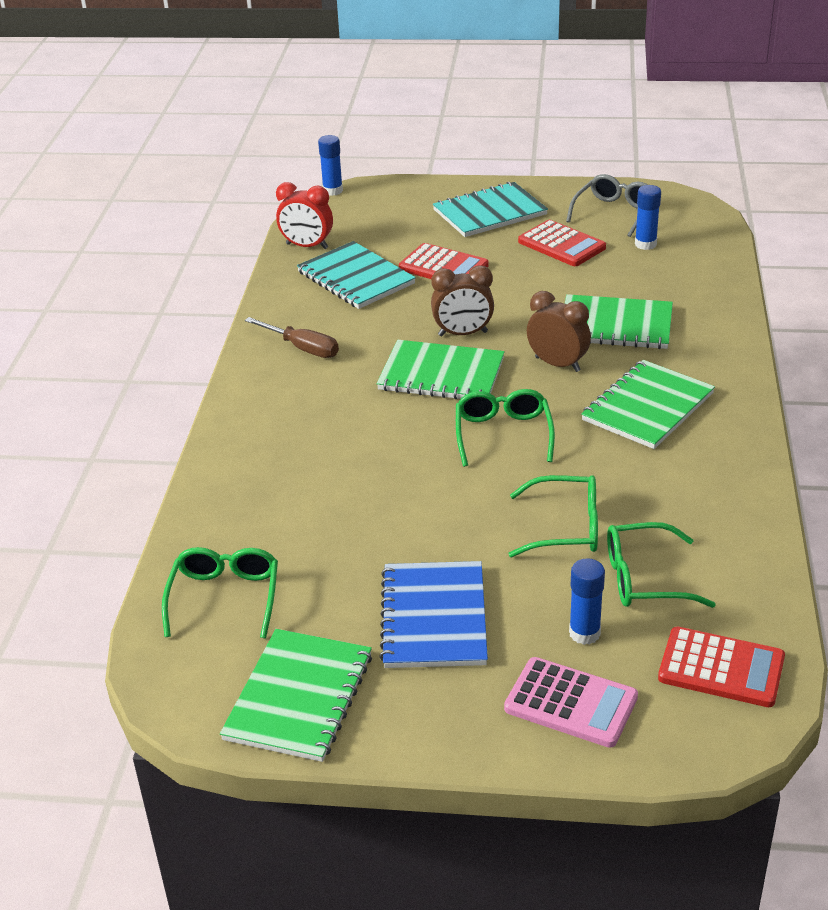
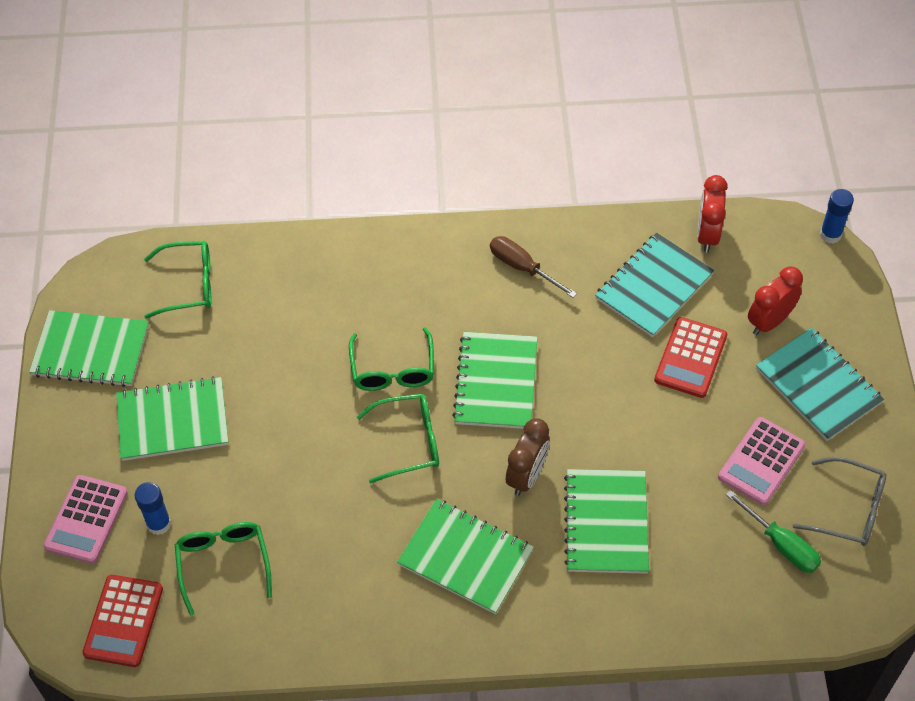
camera: 80 degrees right, 20 degrees up
(302, 348) = (522, 267): brown screwdriver -> brown screwdriver turned 105 degrees clockwise
(416, 227) = (769, 322): none -> red clock
(434, 617) = (173, 421): blue notebook -> green notebook
(463, 334) = (567, 391): brown clock -> none
(561, 245) = (761, 461): red calculator -> pink calculator
(564, 528) = (283, 500): green glasses -> green glasses (392, 369)
(645, 244) = (781, 544): blue glue stick -> green screwdriver

